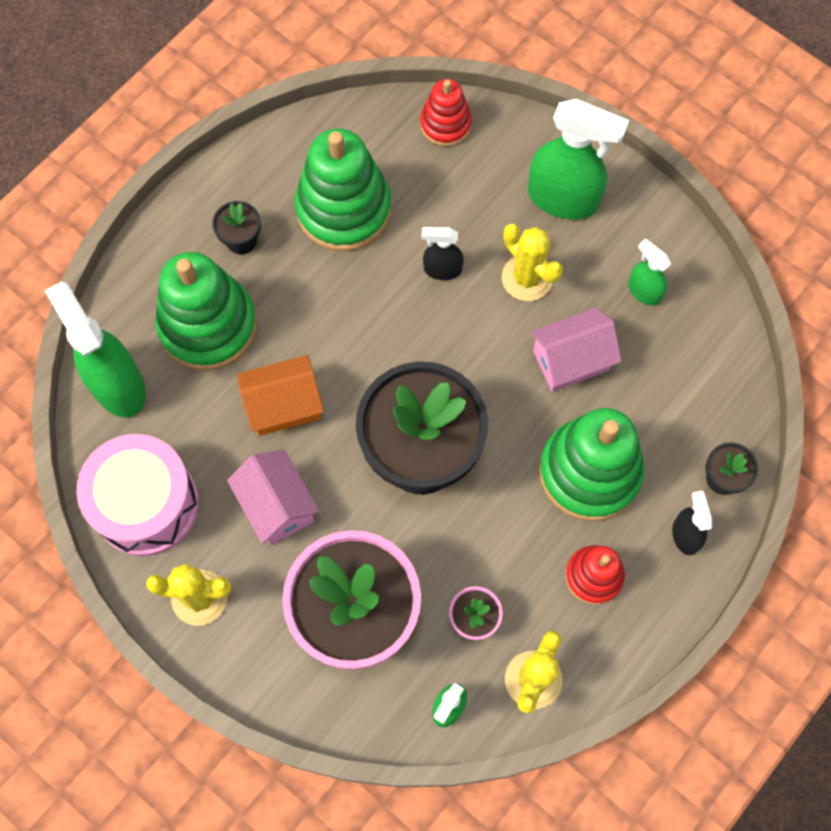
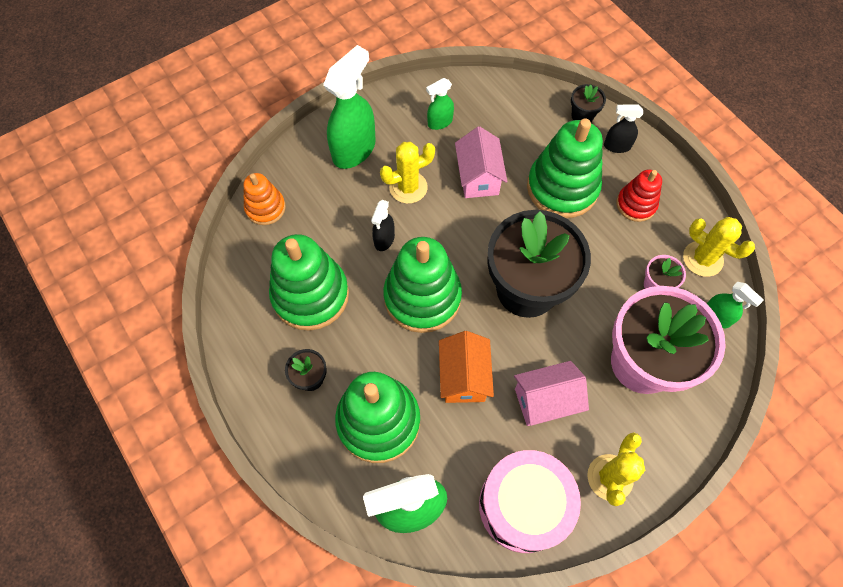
camera: 75 degrees left, 5 degrees down
(375, 334) = (422, 297): none -> green stacking toy
(445, 124) = (265, 208): red stacking toy -> orange stacking toy

